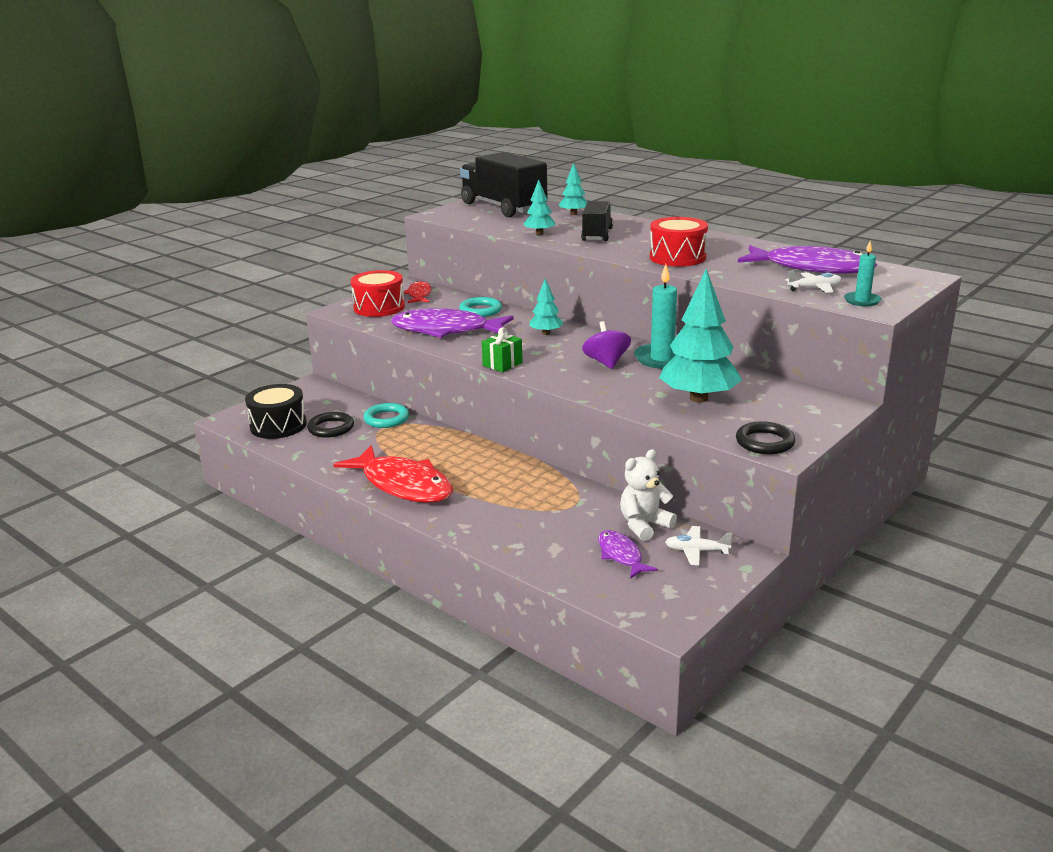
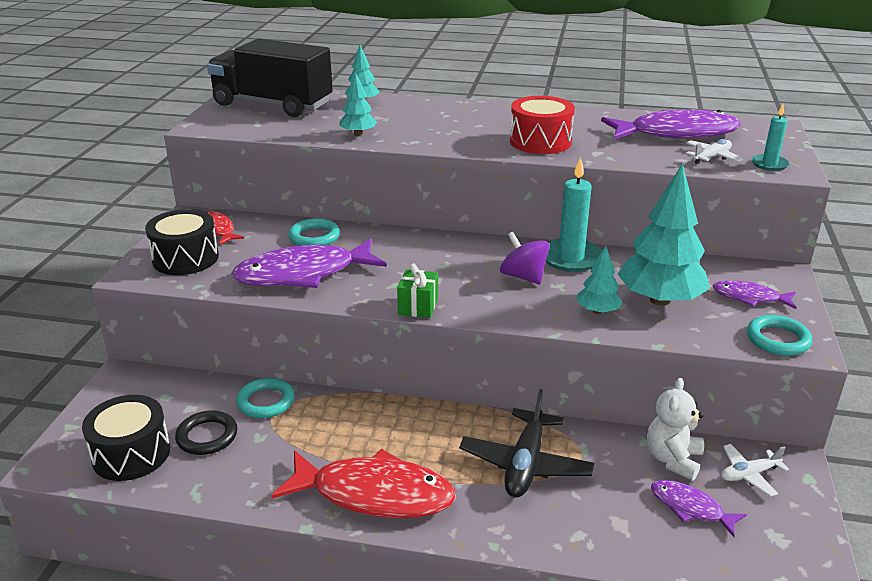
camera: 30 degrees left, 5 degrees up
(379, 307) = (185, 258): red drum -> black drum
(526, 498) = (525, 464): none -> black plane
(546, 333) = (419, 252): turquoise tree -> turquoise tree (597, 311)
(597, 235) = (422, 126): black truck -> none
(764, 442) = (777, 339): black ring -> turquoise ring
(782, 413) = (749, 297): none -> purple fish

